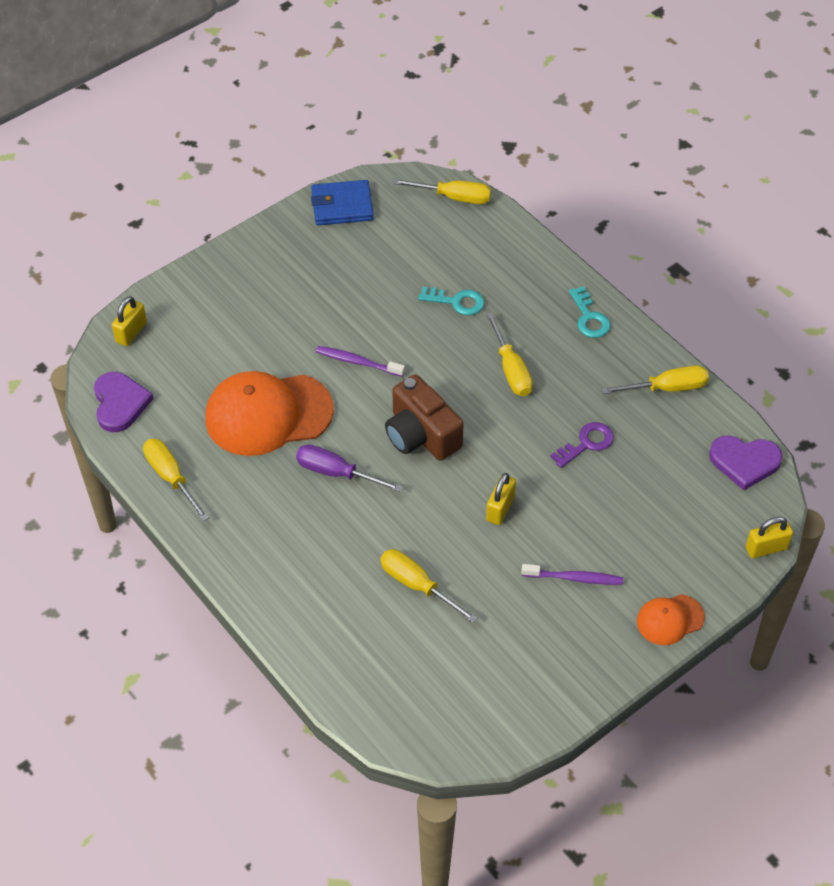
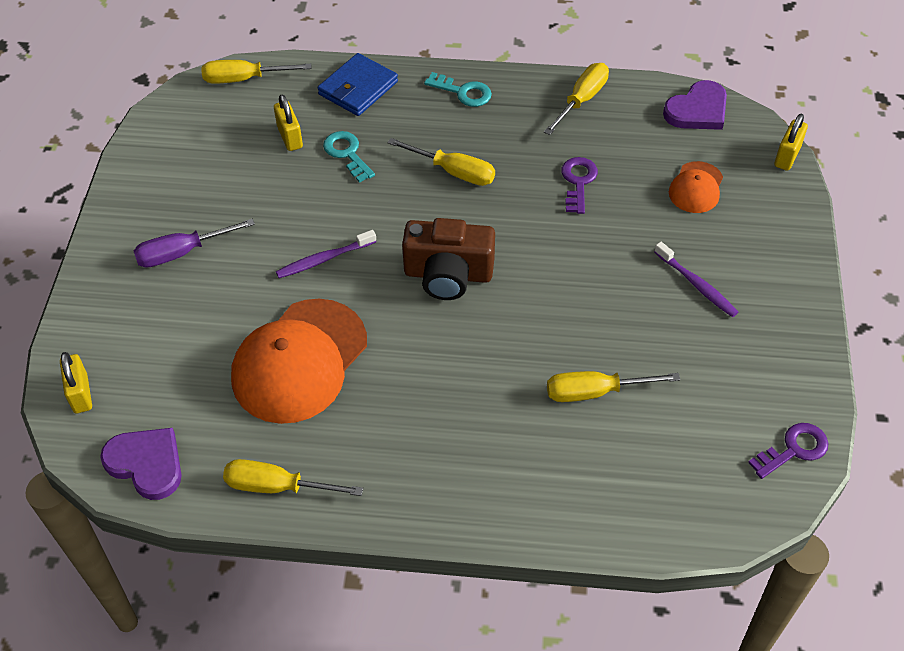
camera: 45 degrees left, 0 degrees up
(336, 473) = (418, 360): purple screwdriver -> purple screwdriver (182, 252)
(342, 206) = (155, 149): blue wallet -> blue wallet (358, 88)
(453, 197) = (244, 79): yellow screwdriver -> yellow screwdriver turned 150 degrees counterclockwise
(457, 302) = (347, 154): turquoise key -> turquoise key turned 90 degrees counterclockwise
(495, 731) = (794, 449): none -> purple key
(500, 508) = (579, 280): yellow padlock -> yellow padlock (290, 137)
(574, 578) = (697, 285): purple toothbrush -> purple toothbrush turned 90 degrees clockwise
(670, 620) = (795, 258): orange cap -> orange cap (696, 188)

